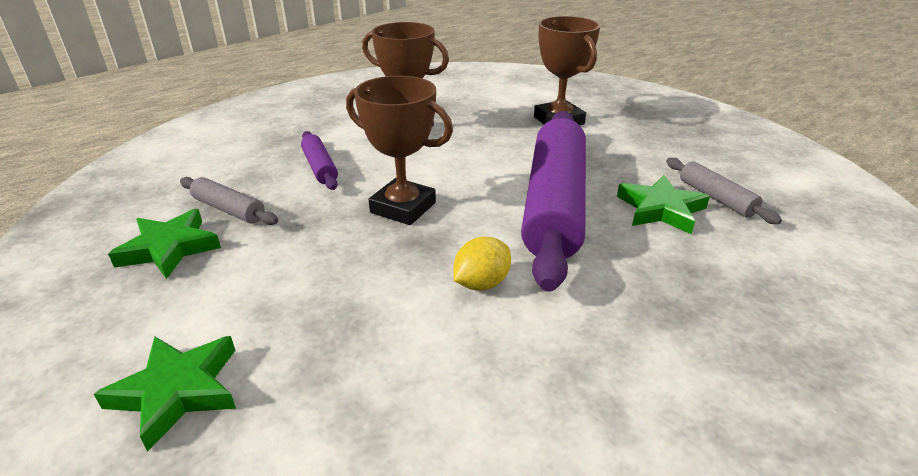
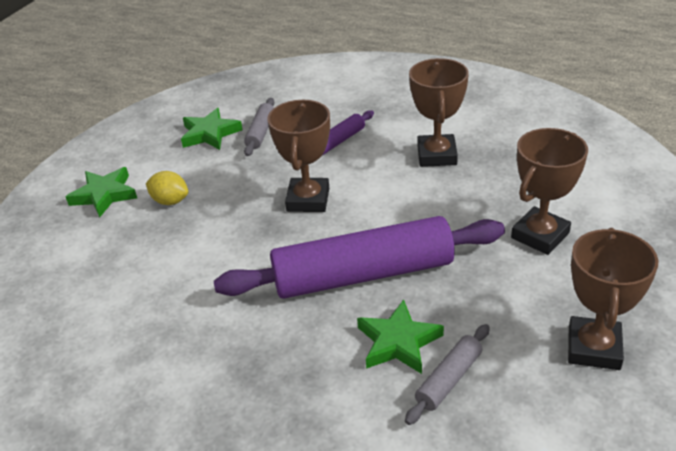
camera: 70 degrees right, 5 degrees up
(481, 283) = (235, 266): yellow lemon -> yellow lemon (170, 201)
(696, 137) = (594, 348): none -> brown trophy

